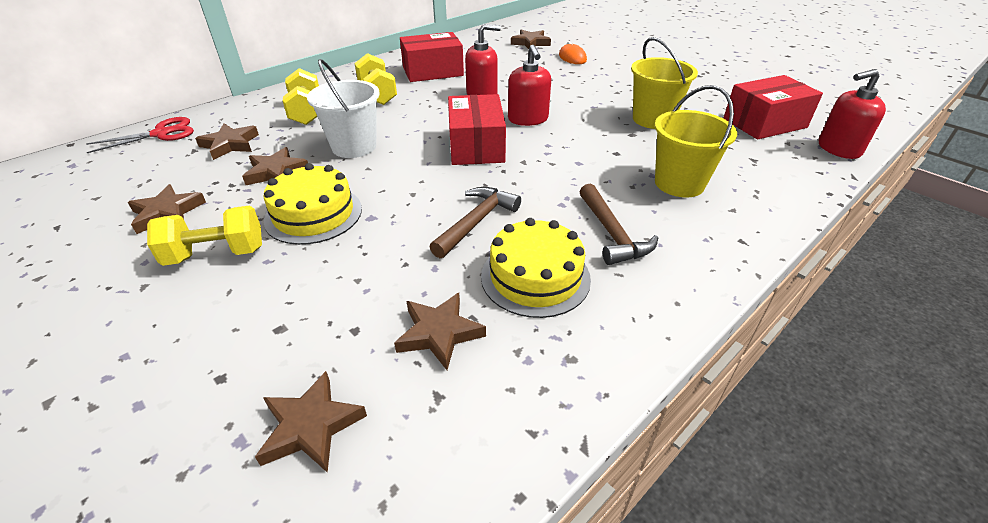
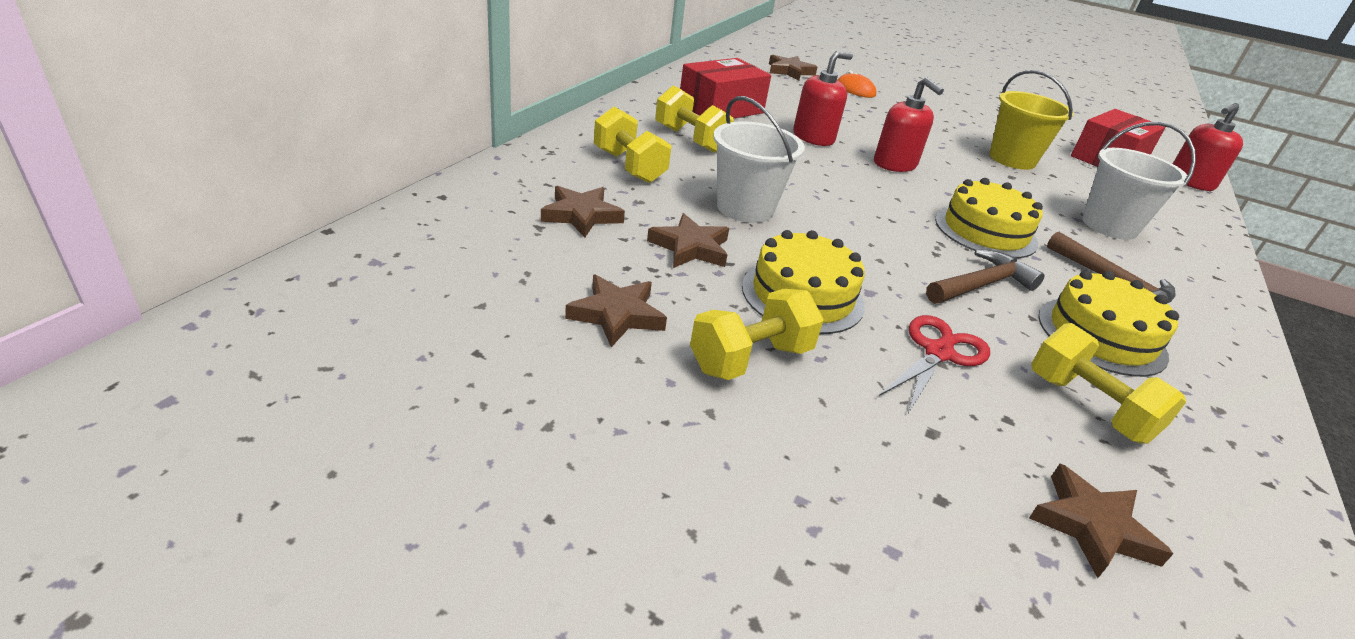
camera: 25 degrees left, 5 degrees down
(161, 134) = (459, 206): red scissors -> red scissors (938, 353)
(439, 333) = (1088, 407): brown star -> yellow dumbbell
(476, 146) = (879, 199): red box -> none
(476, 222) = (981, 285): brown hammer -> brown hammer turned 45 degrees clockwise
(540, 178) = (985, 231): none -> yellow cake
(679, 183) = (1109, 226): yellow bucket -> white bucket

